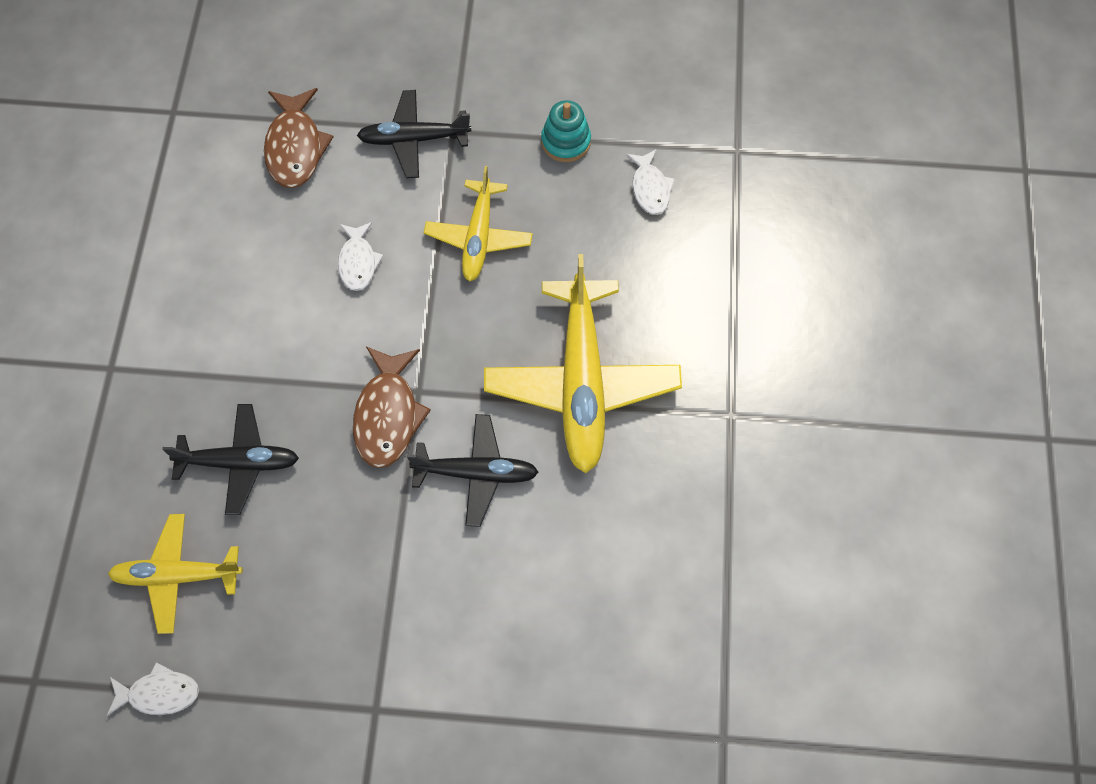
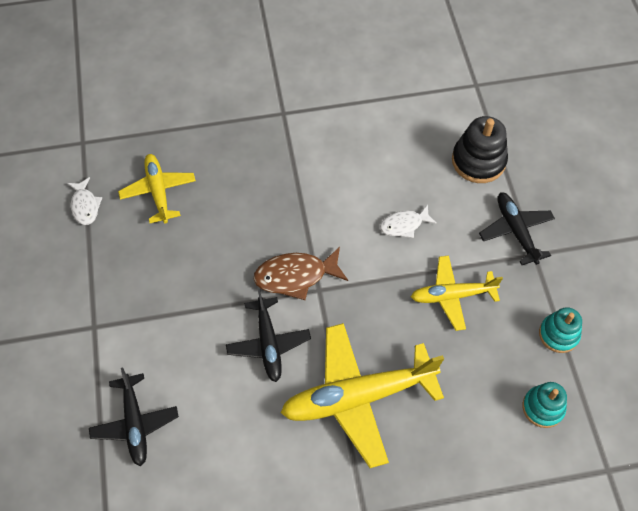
camera: 75 degrees right, 5 degrees down
(239, 462) = (239, 201): black plane -> black plane (135, 423)
(295, 147) = (478, 161): brown fish -> black stacking toy
(650, 188) = (543, 407): white fish -> turquoise stacking toy

